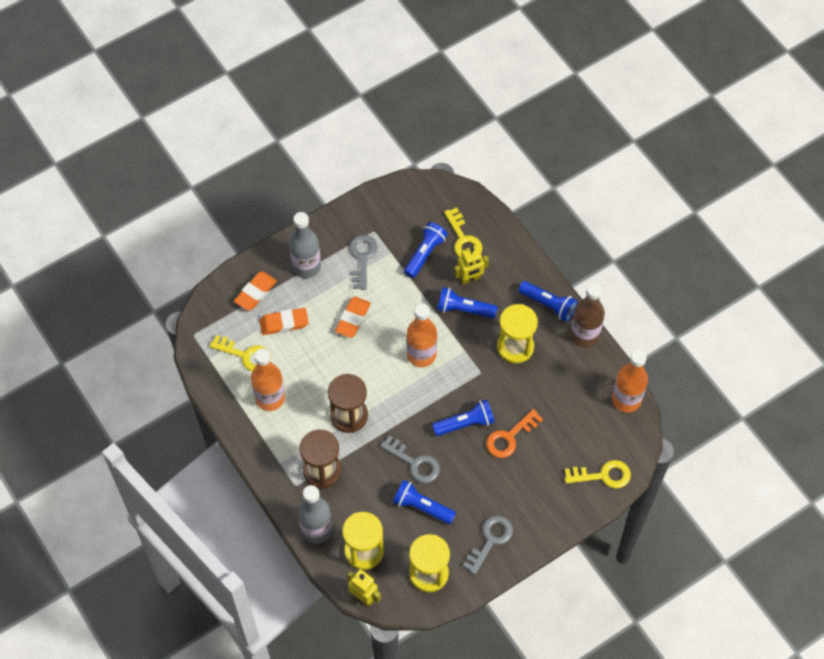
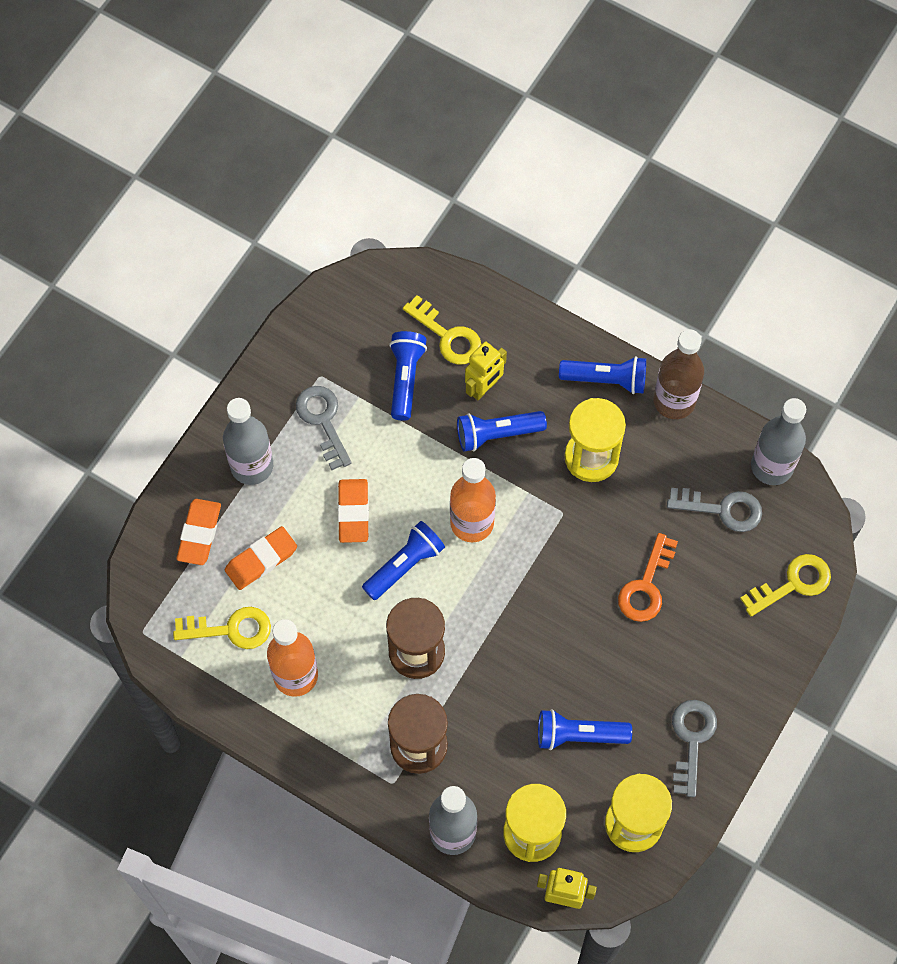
camera: 25 degrees left, 5 degrees up
(414, 463) = (538, 678): grey key -> grey key (722, 509)
(465, 423) = (578, 593): blue flashlight -> blue flashlight (404, 565)
(626, 399) = (771, 466): orange bottle -> grey bottle

